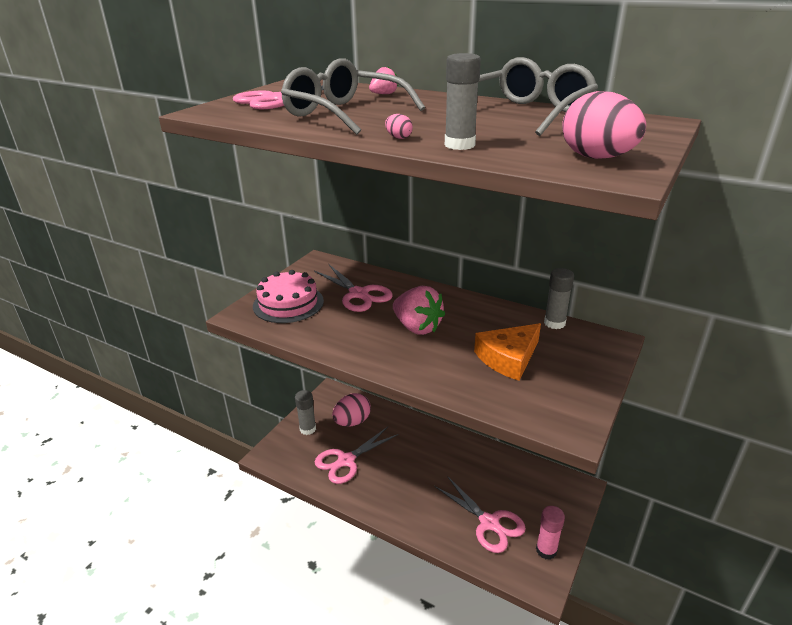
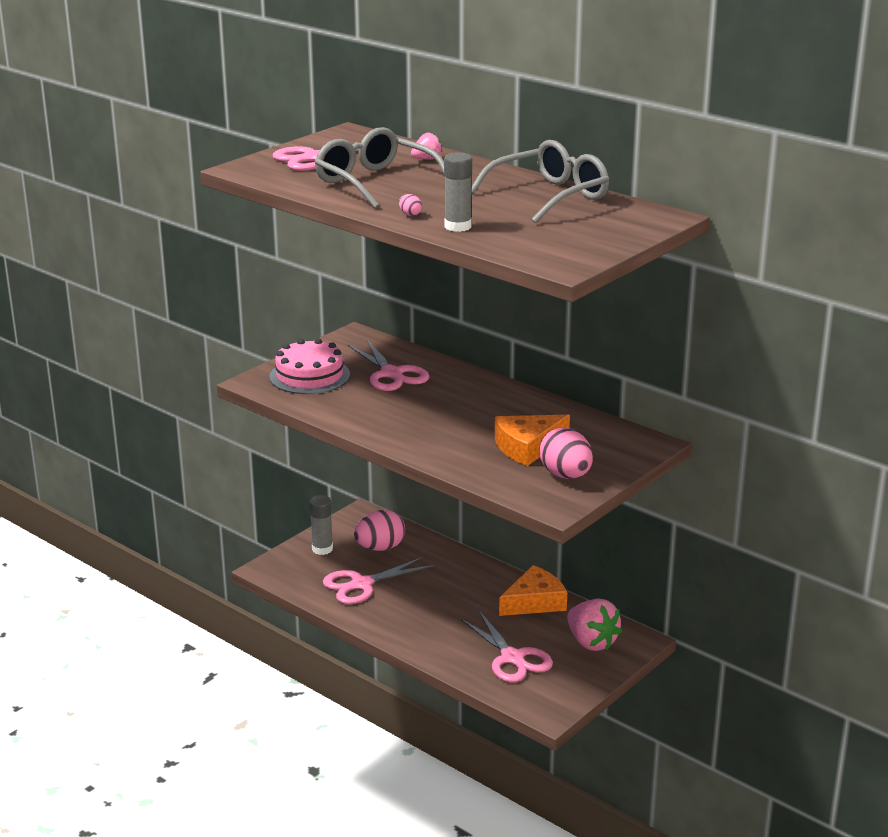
camera: 10 degrees right, 5 degrees down
(417, 327) = (444, 411): pink strawberry -> pink strawberry (591, 642)
(486, 459) = (535, 602): none -> orange cheese
(546, 550) = (567, 687): pink glue stick -> none
(554, 323) = (598, 422): grey glue stick -> none
(597, 158) = (562, 248): pink egg -> pink egg (565, 475)

